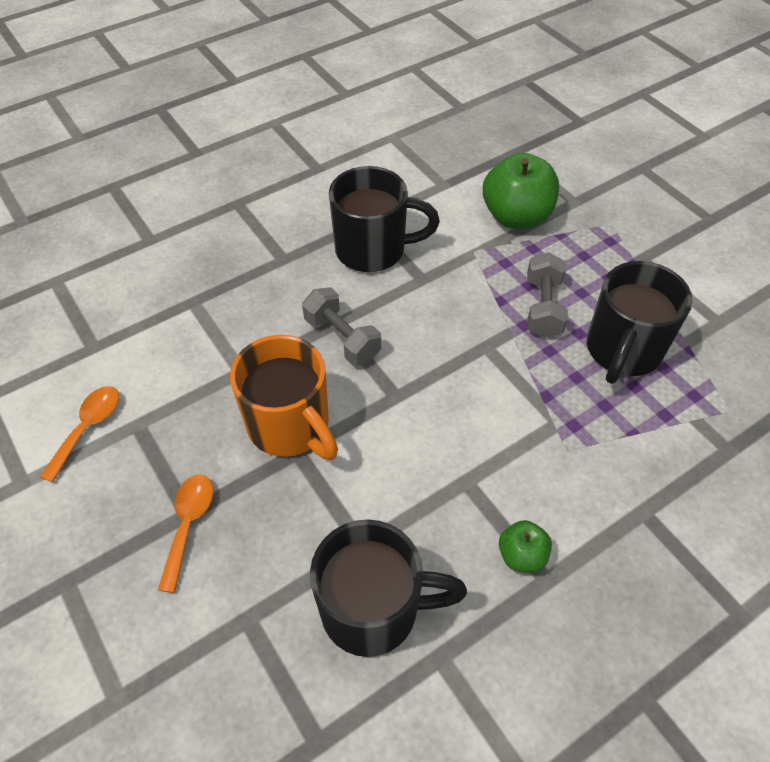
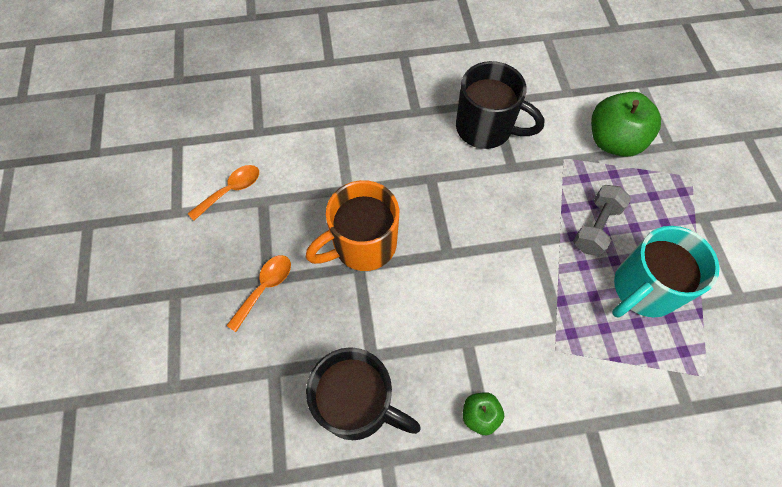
camera: 25 degrees right, 10 degrees up
(290, 426) = (362, 245): orange mug -> orange mug turned 75 degrees clockwise
(342, 338) = (429, 192): grey dumbbell -> none
(622, 351) = (643, 289): black mug -> turquoise mug

